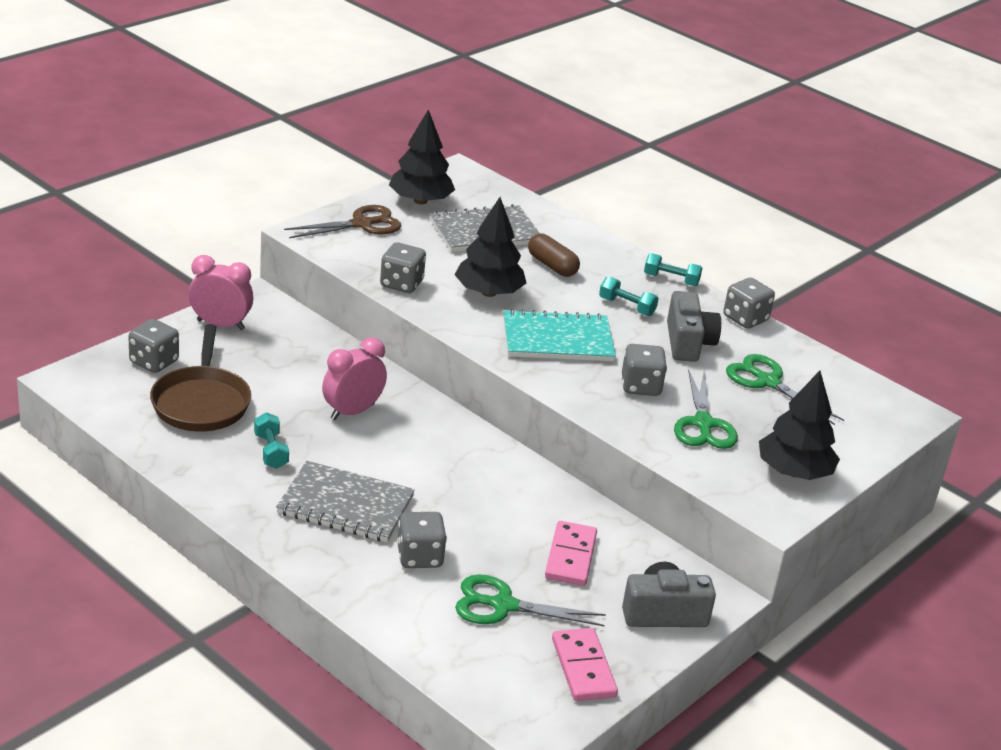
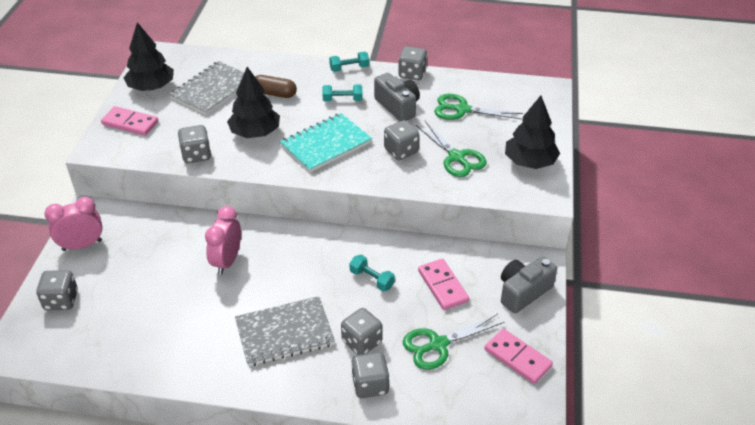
camera: 30 degrees left, 10 degrees up
(201, 402) = (122, 312): brown pan -> none
(271, 451) = (202, 322): turquoise dumbbell -> turquoise dumbbell (372, 279)
(362, 224) = (130, 123): brown scissors -> pink domino
(387, 598) = (370, 385): none -> grey dice

